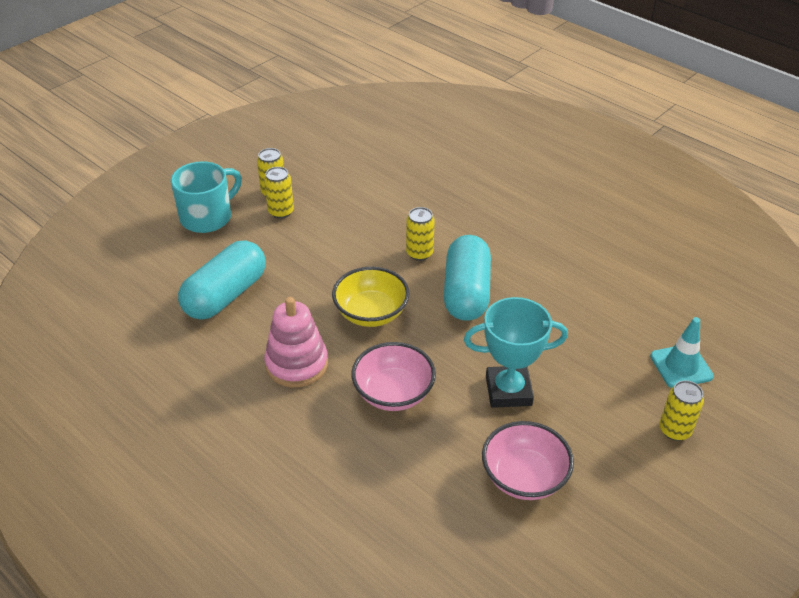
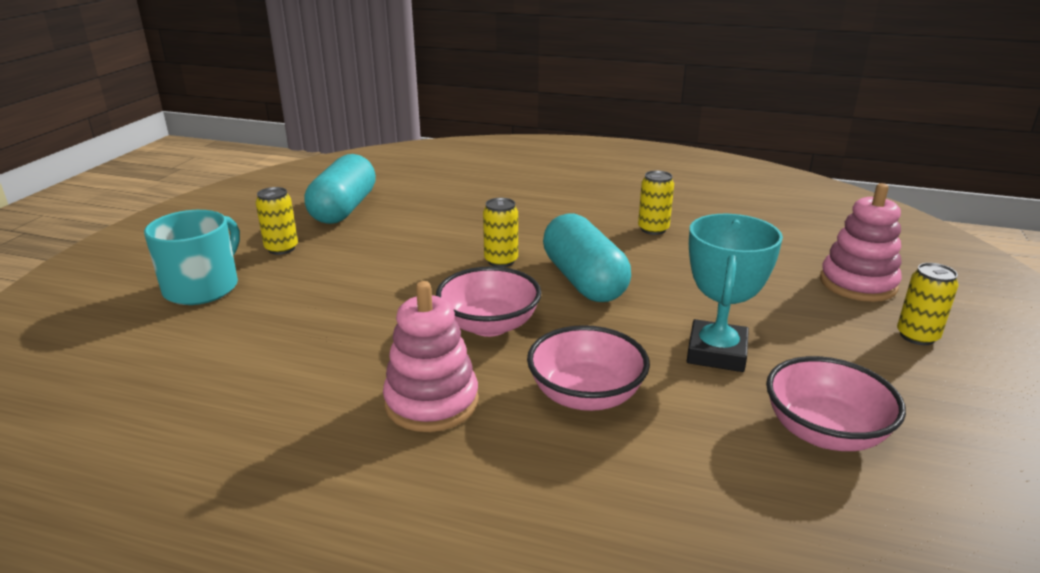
camera: 25 degrees left, 15 degrees down
(225, 295) = (277, 357): turquoise capsule -> turquoise capsule (344, 209)
(281, 212) = (302, 262): yellow can -> yellow can (653, 229)
(371, 313) = (489, 325): yellow bowl -> pink bowl
(508, 391) = (716, 353): turquoise trophy -> turquoise trophy turned 45 degrees counterclockwise
(681, 366) = (857, 284): turquoise traffic cone -> pink stacking toy

